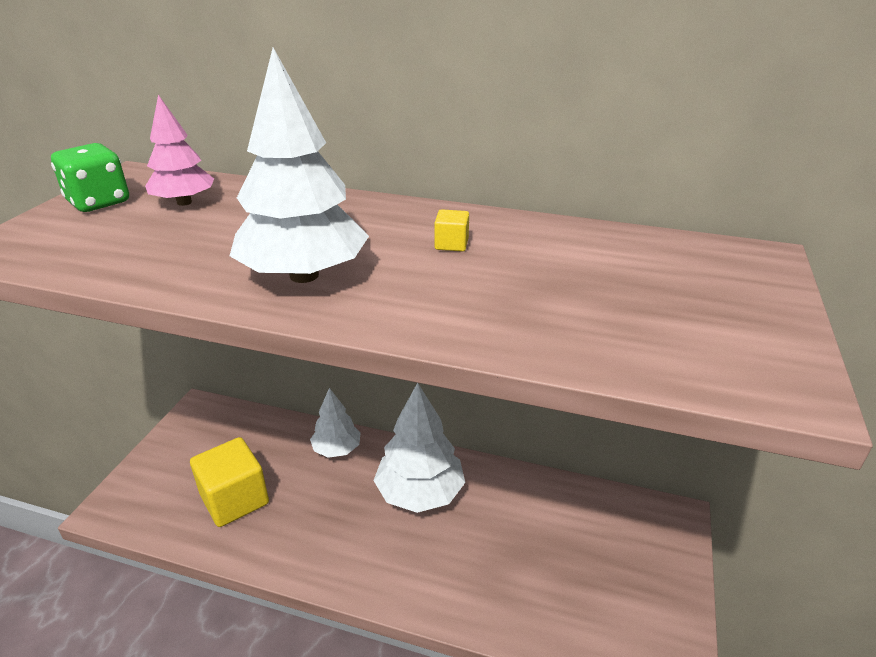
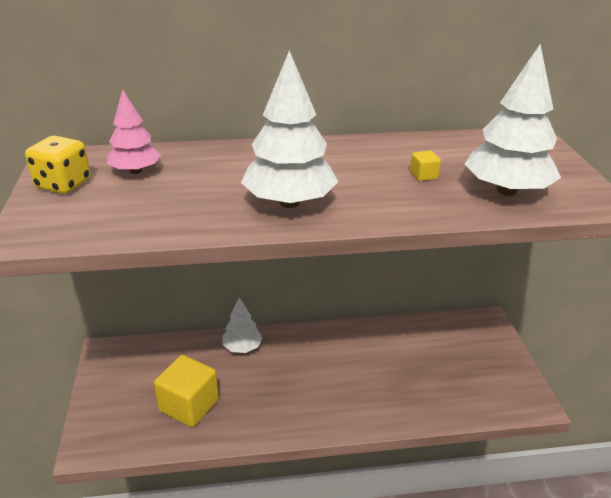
camera: 25 degrees left, 0 degrees up
(99, 202) = (63, 184): green dice -> yellow dice
(420, 493) = (323, 357): white tree -> white tree (506, 191)
(451, 244) = (359, 163): yellow cube -> yellow cube (423, 175)

